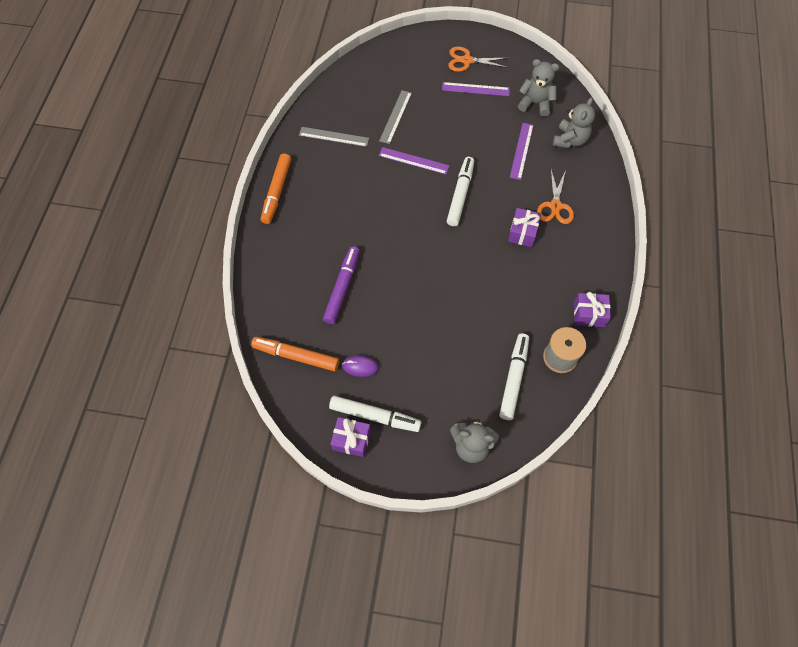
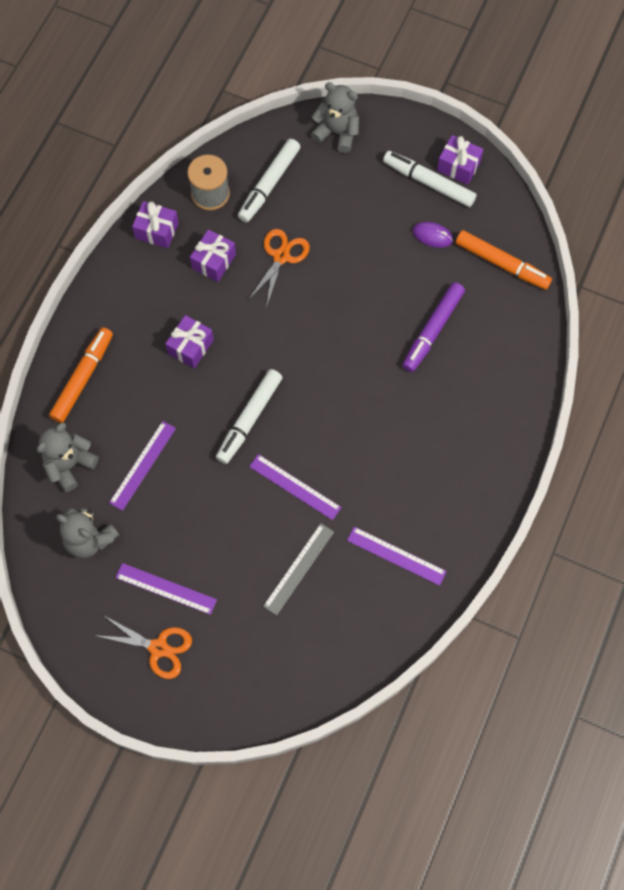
camera: 165 degrees left, 5 degrees up
(276, 192) = (492, 484): orange marker -> orange marker (83, 378)
(334, 136) = (396, 556): grey ruler -> purple ruler
(532, 300) = (214, 261): none -> purple gift
(555, 206) = (134, 372): orange scissors -> orange scissors (281, 256)

